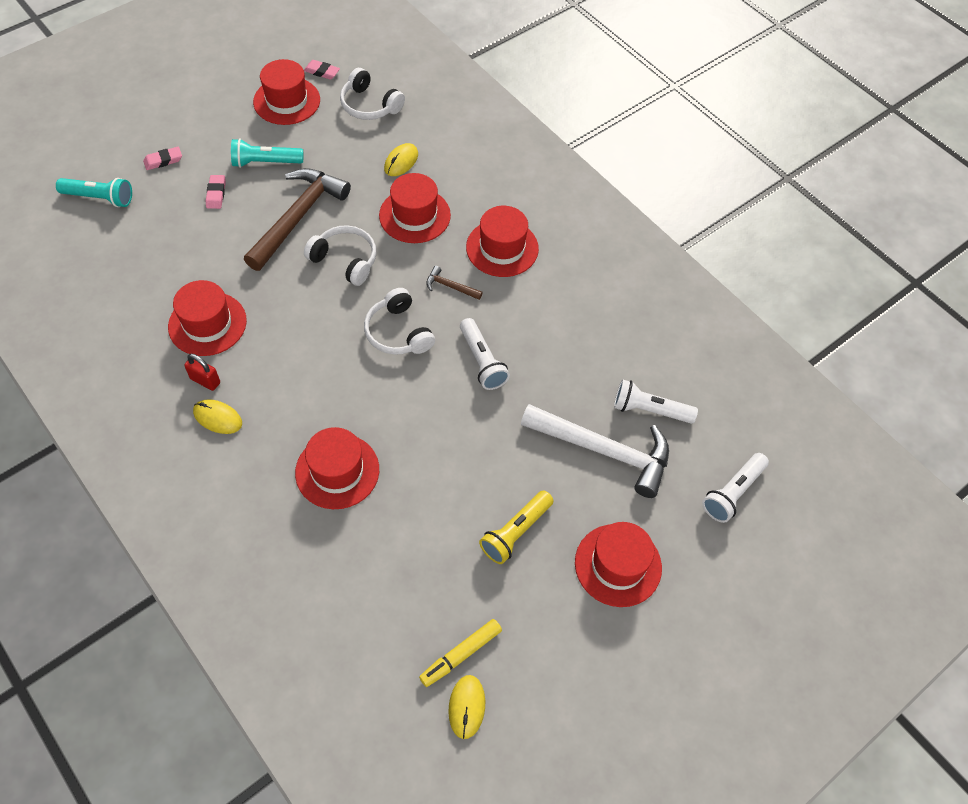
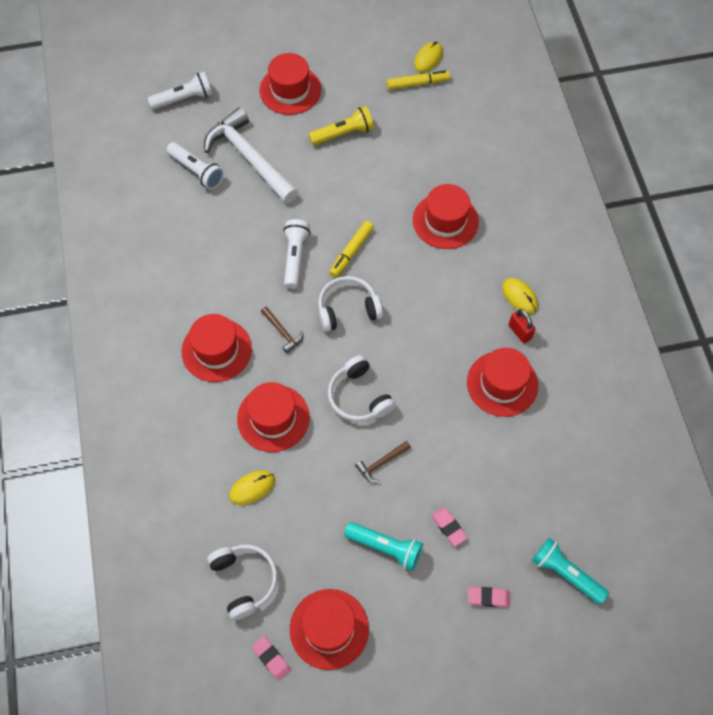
camera: 150 degrees left, 5 degrees up
(216, 194) = (448, 527): pink eraser -> pink eraser turned 60 degrees counterclockwise
(298, 217) = (381, 463): brown hammer -> brown hammer, size x0.42
(398, 332) = (348, 309): white headphones -> white headphones turned 105 degrees counterclockwise
(426, 391) = (351, 252): none -> yellow marker

